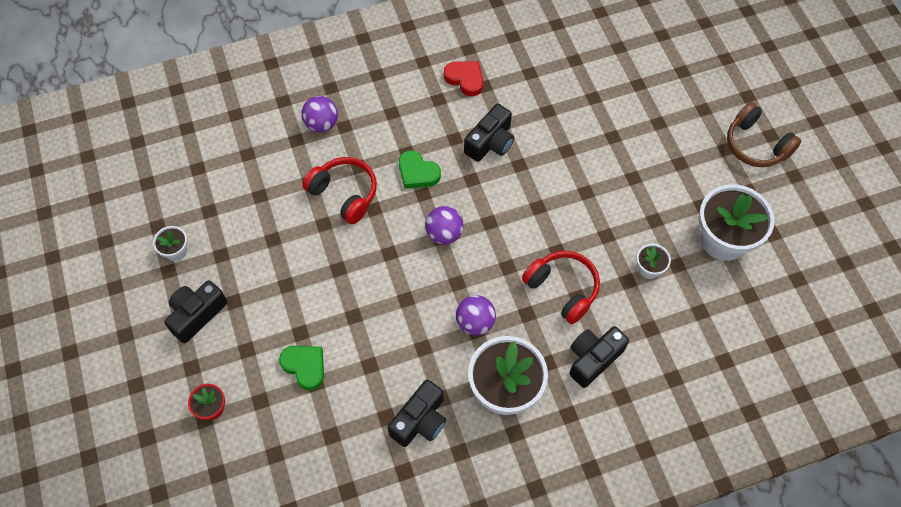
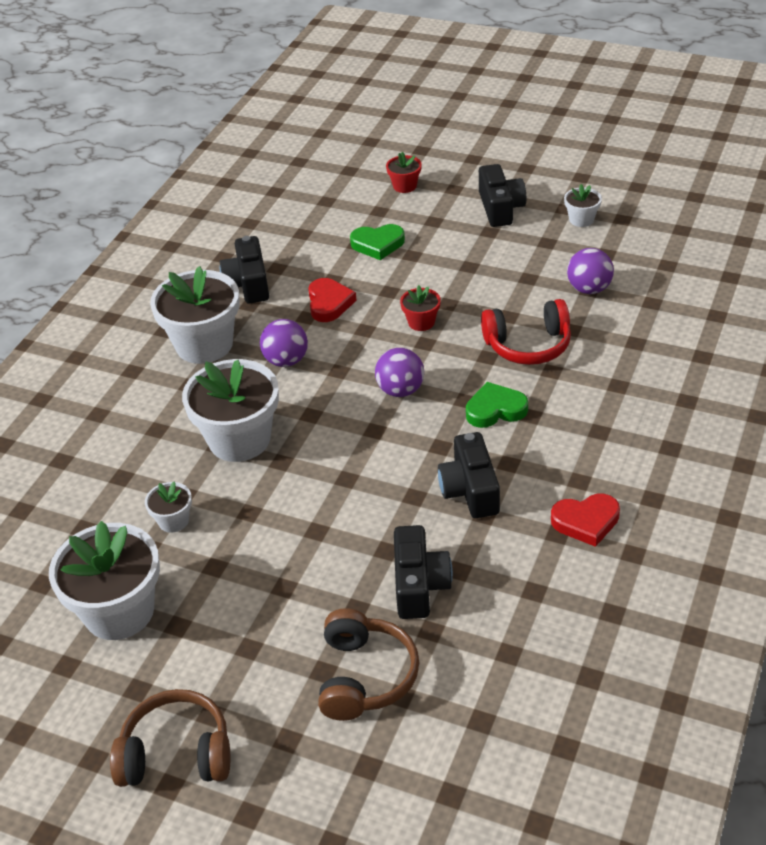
camera: 135 degrees right, 20 degrees down
(321, 124) = (638, 370): purple ball -> purple ball (589, 289)
(370, 270) = (421, 322): none -> red flower pot
(397, 344) = (329, 303): none -> red heart
(562, 289) = (239, 439): red headphones -> white flower pot
(593, 359) = (152, 417): black camera -> black camera (419, 585)
(644, 105) = (364, 676): none -> brown headphones

